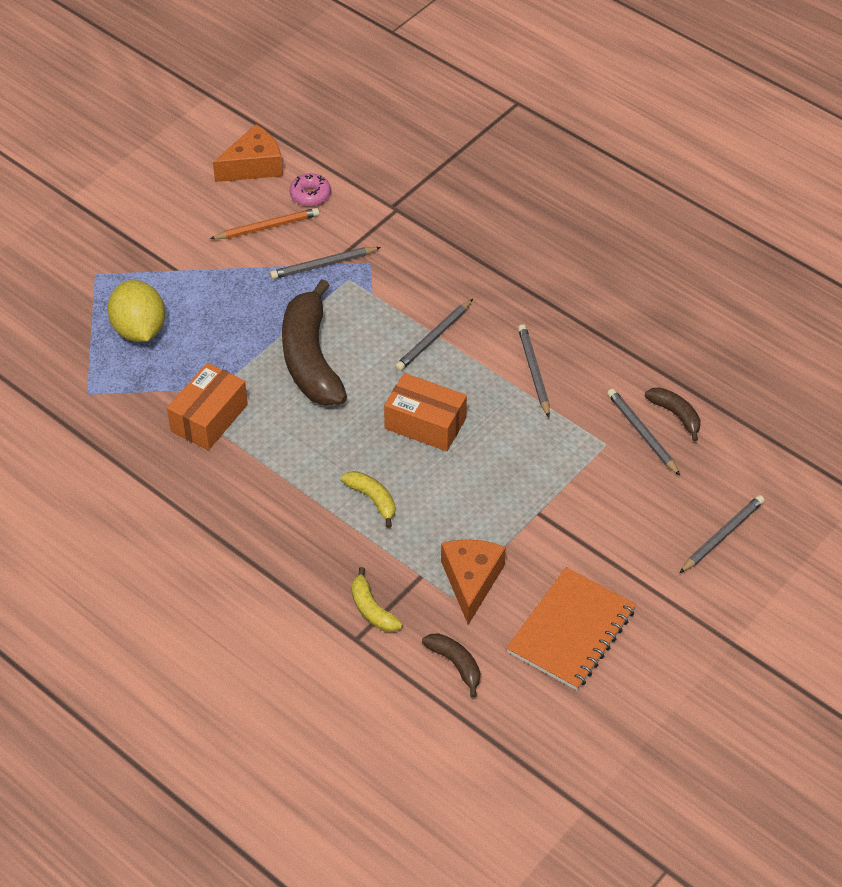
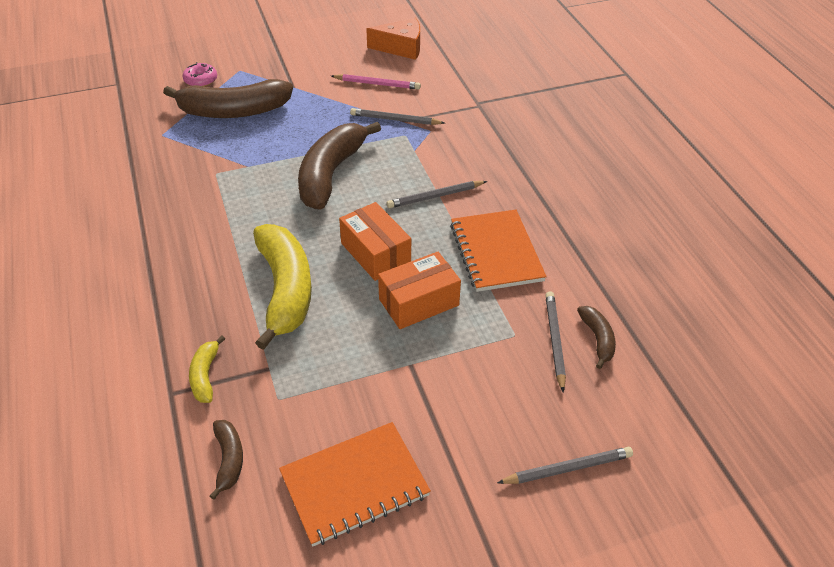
camera: 30 degrees right, 5 degrees down
(139, 330) = (233, 111): yellow lemon -> brown banana
(209, 418) = (223, 182): orange box -> orange box (418, 302)
(267, 227) = (377, 84): orange pencil -> pink pencil
(310, 195) = (424, 76): pink donut -> pink donut (201, 80)
(372, 499) = (285, 290): yellow banana -> yellow banana, size x2.15
(471, 581) = (305, 394): orange cheese -> none
(534, 371) = (496, 252): grey pencil -> orange notebook

